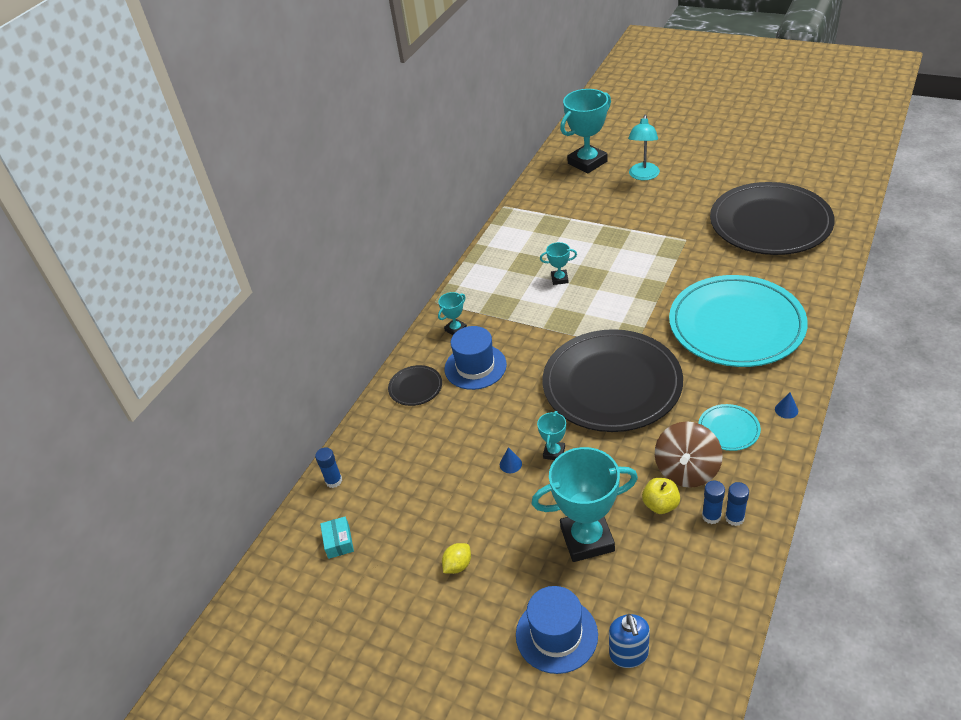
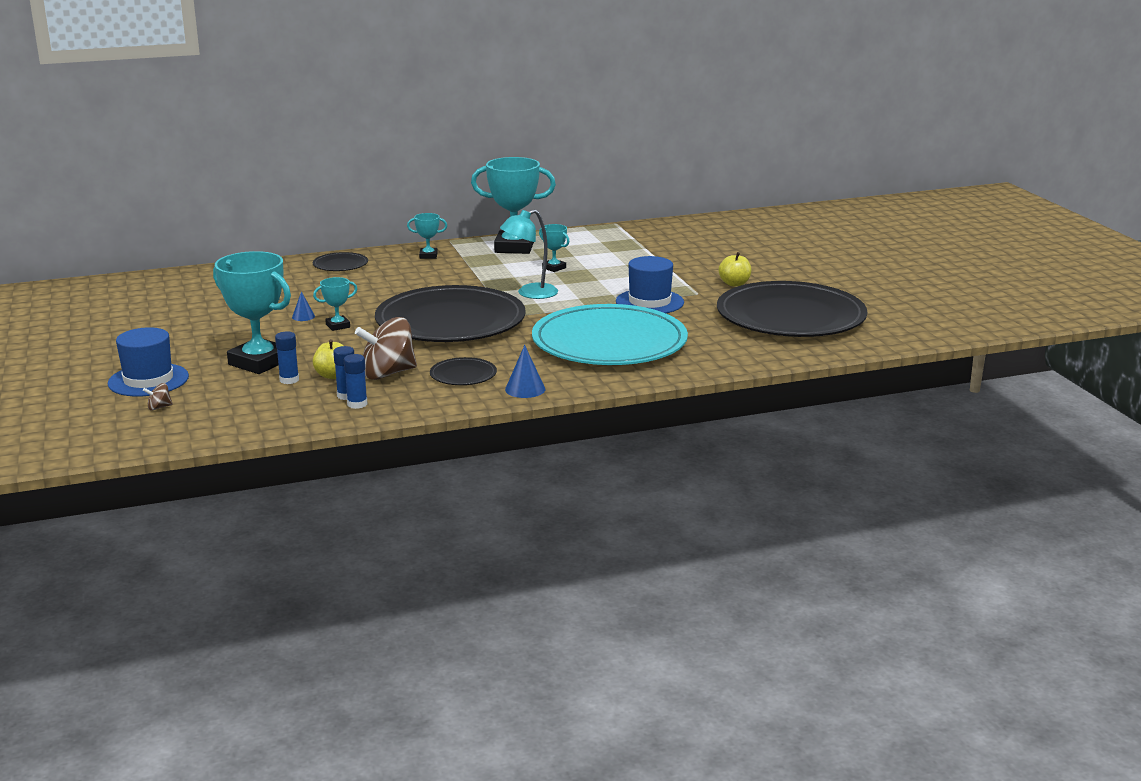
camera: 40 degrees right, 20 degrees down
(334, 481) = (205, 273): blue glue stick -> blue glue stick (289, 380)
(339, 542) = (149, 293): turquoise box -> none
(458, 565) = (175, 332): yellow lemon -> none
(475, 367) = (395, 274): blue hat -> blue hat (649, 302)
(587, 162) = (739, 230): turquoise trophy -> turquoise trophy (514, 247)
(629, 654) = (159, 407): blue soap dispenser -> brown spinning top
(643, 176) = (762, 254): turquoise lamp -> turquoise lamp (530, 293)
(685, 215) = (734, 284): none -> yellow apple
(728, 429) = (463, 375): turquoise plate -> black plate
(786, 410) = (525, 389): blue cone -> blue cone, size x1.57

